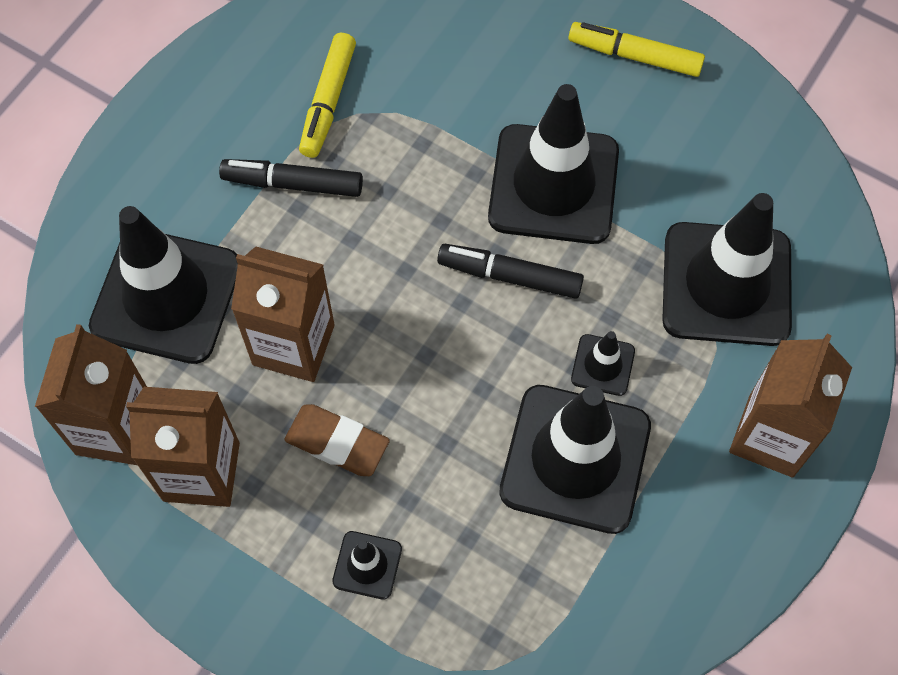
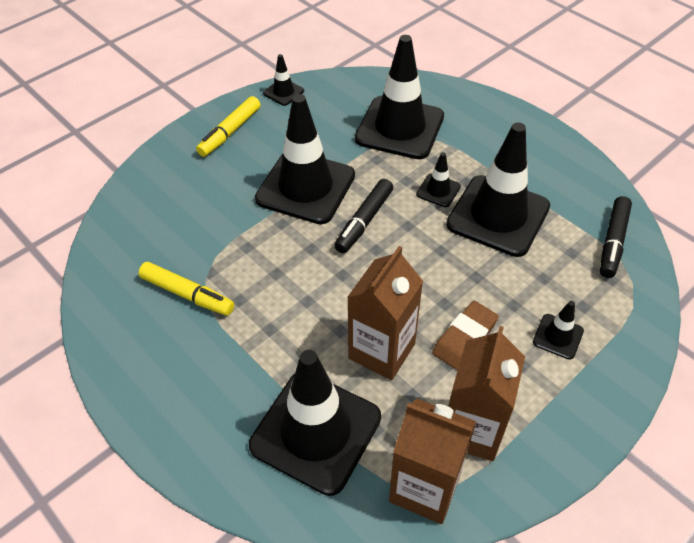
camera: 75 degrees left, 15 degrees down
(293, 183) = (247, 328): black marker -> black marker (612, 242)
(751, 100) = (283, 92): none -> black traffic cone
(771, 436) = (498, 131): brown carton -> none

